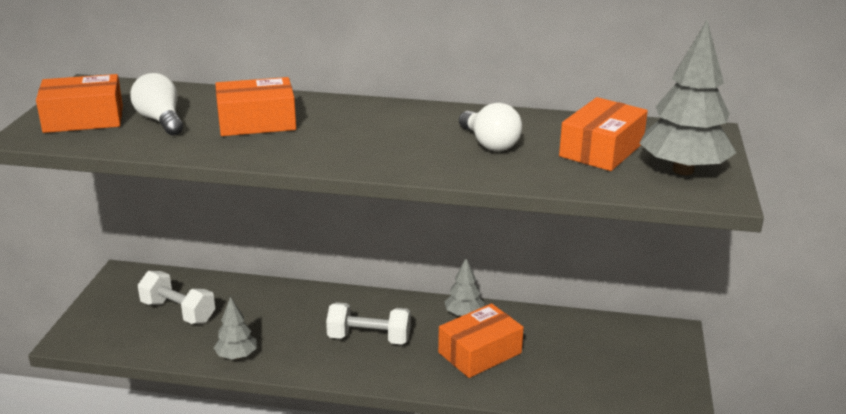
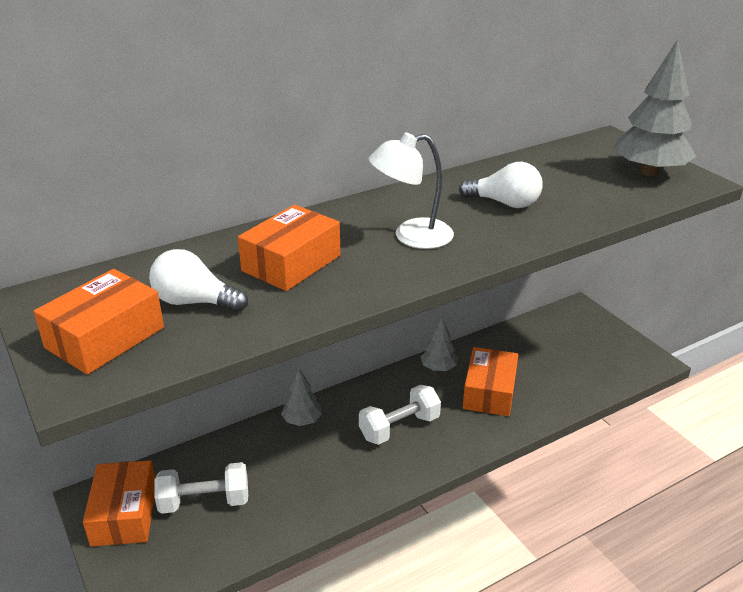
camera: 40 degrees left, 5 degrees up
(236, 356) = (316, 509): grey tree -> grey tree (302, 421)
(369, 137) = (411, 236): none -> white lamp
(601, 150) = (579, 177): orange box -> orange box (124, 514)

